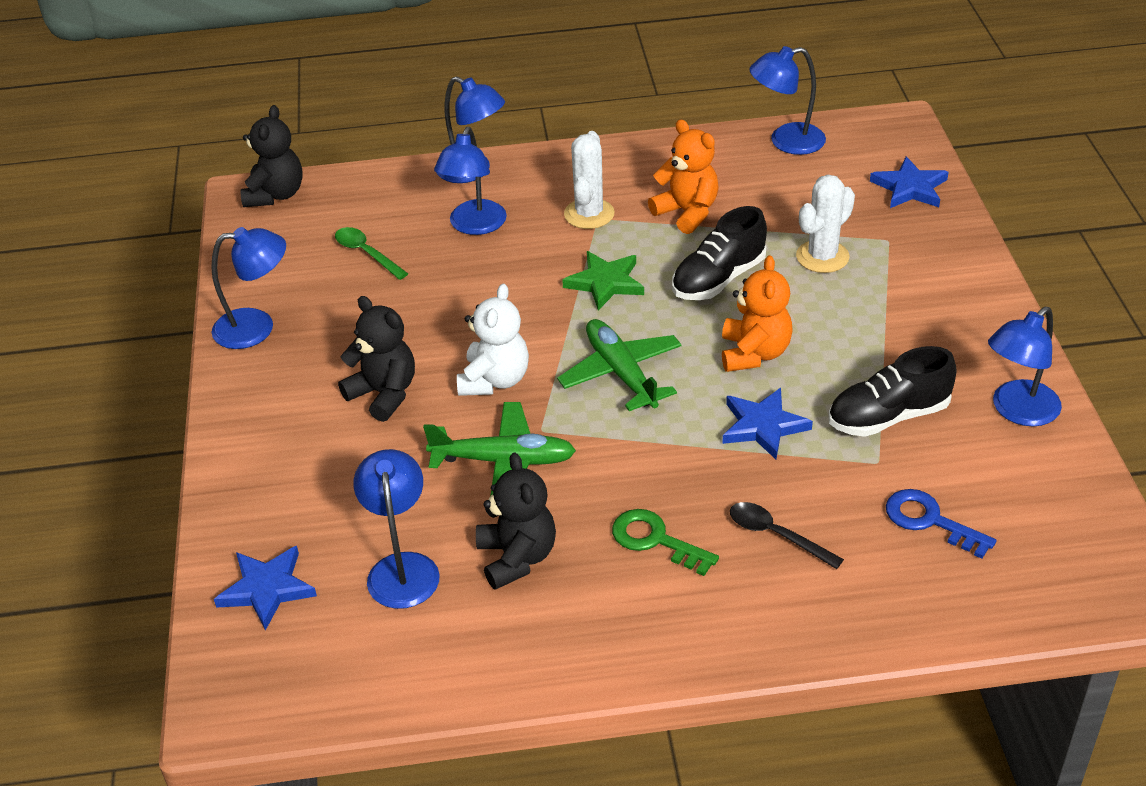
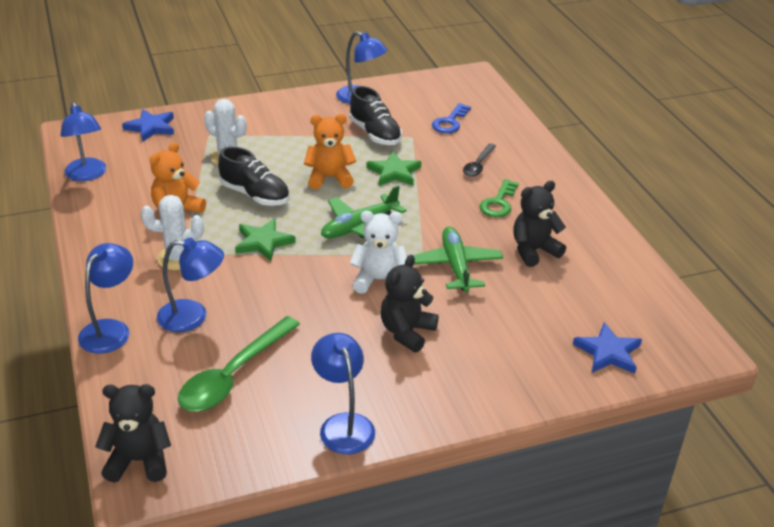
camera: 105 degrees left, 5 degrees down
(366, 253) = (233, 375): green spoon -> green spoon, size x1.82
(402, 568) = (562, 295): blue lamp -> none
(763, 426) = (394, 172): blue star -> green star

